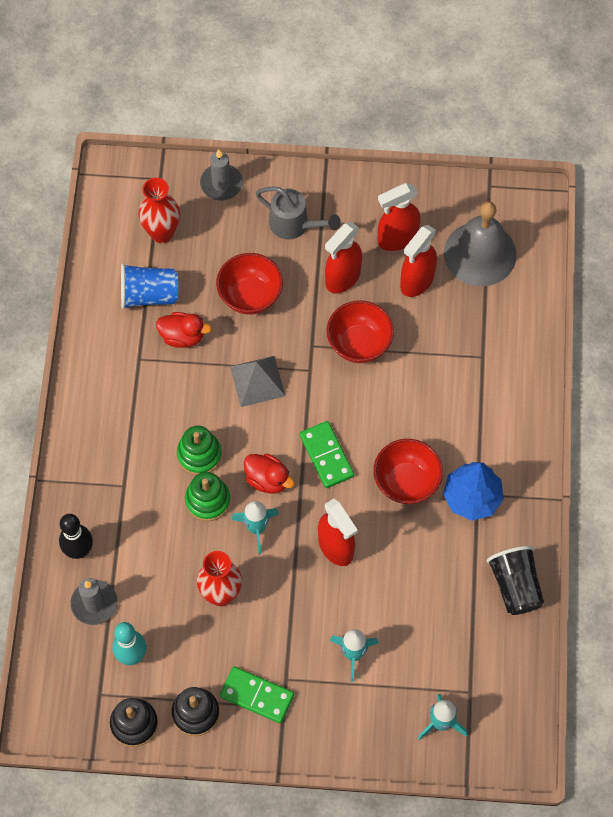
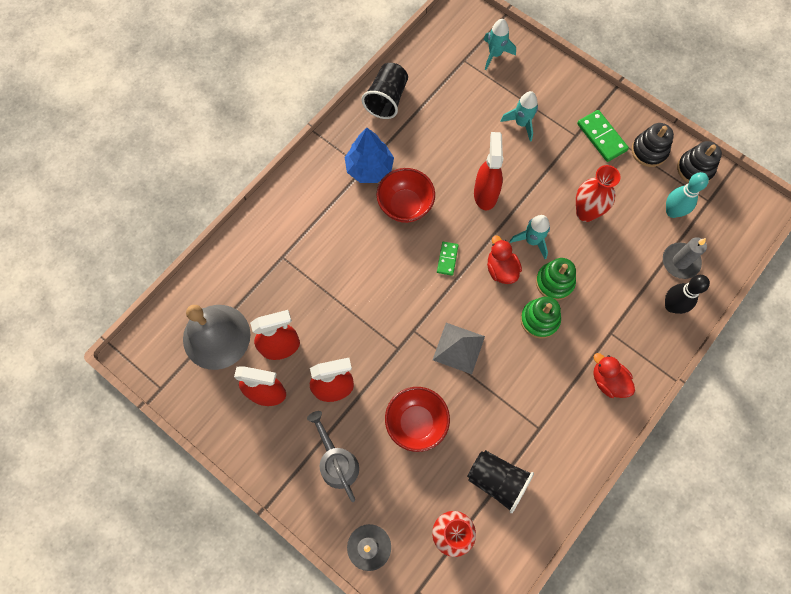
camera: 145 degrees left, 5 degrees up
(149, 295) = (497, 480): blue cup -> black cup
(182, 336) = (492, 424): red duck -> red duck (608, 381)
(326, 456) = (447, 259): green domino -> green domino, size x0.61
(359, 344) = (362, 326): red bowl -> none

